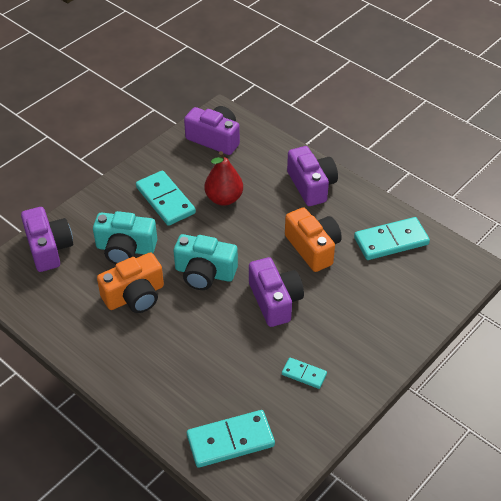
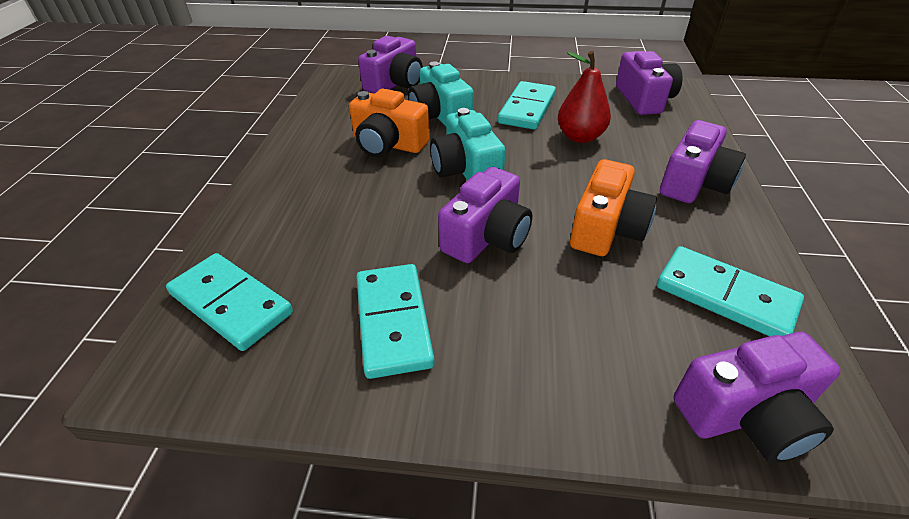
camera: 55 degrees right, 5 degrees down
(304, 374) = (393, 321): turquoise domino -> turquoise domino, size x1.86
(447, 285) = (746, 415): none -> purple camera

